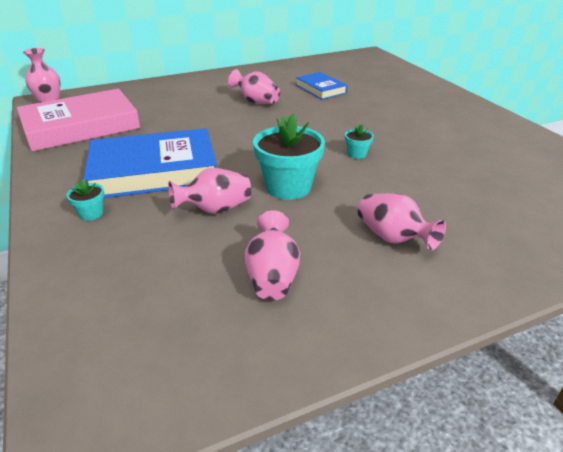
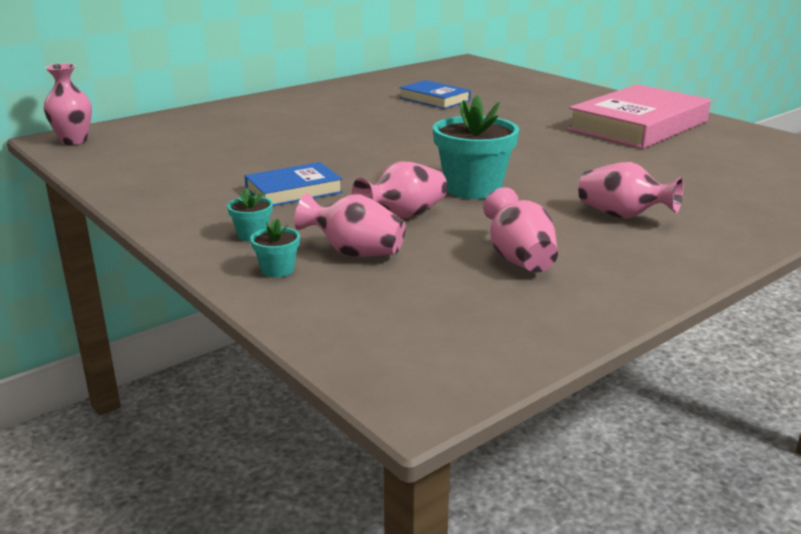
camera: 15 degrees left, 10 degrees down
(81, 126) = (147, 159): pink book -> pink book (638, 125)
(154, 171) = (294, 191): blue book -> blue book, size x0.53
(256, 102) = (363, 117): pink vase -> pink vase (355, 253)
(357, 154) = (528, 154): turquoise flower pot -> turquoise flower pot (277, 270)

